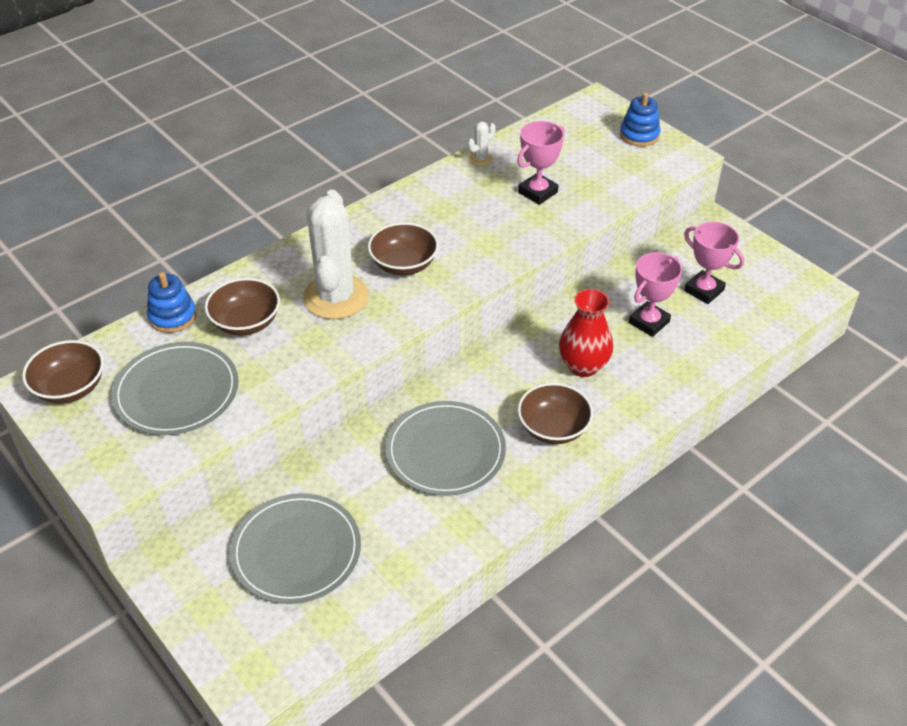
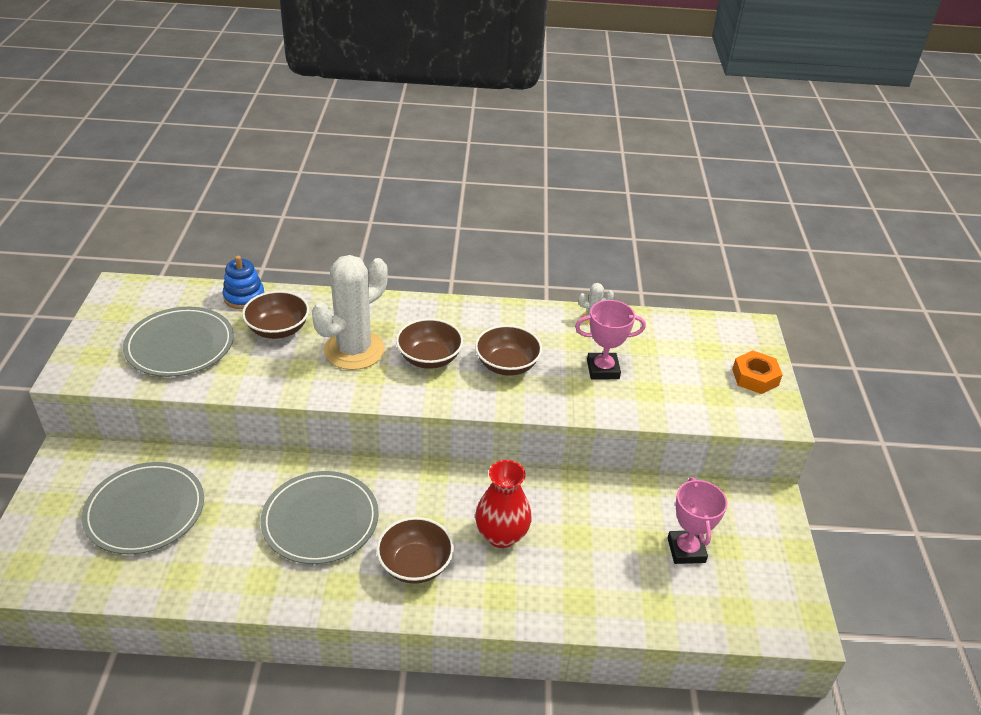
camera: 40 degrees right, 5 degrees down
(70, 388) = (133, 302): brown bowl -> brown bowl (507, 365)
(639, 135) = (755, 377): blue stacking toy -> orange nut
(649, 322) = (601, 541): pink trophy -> none

